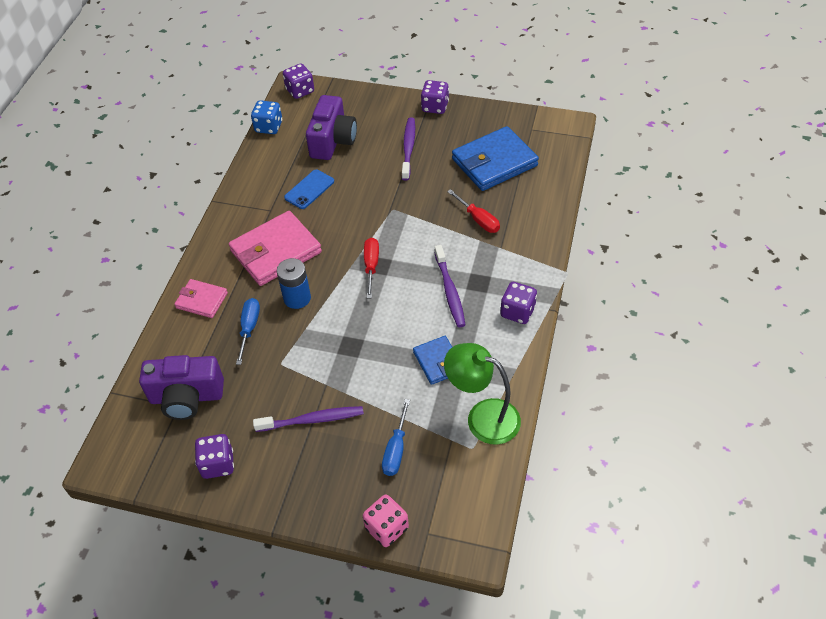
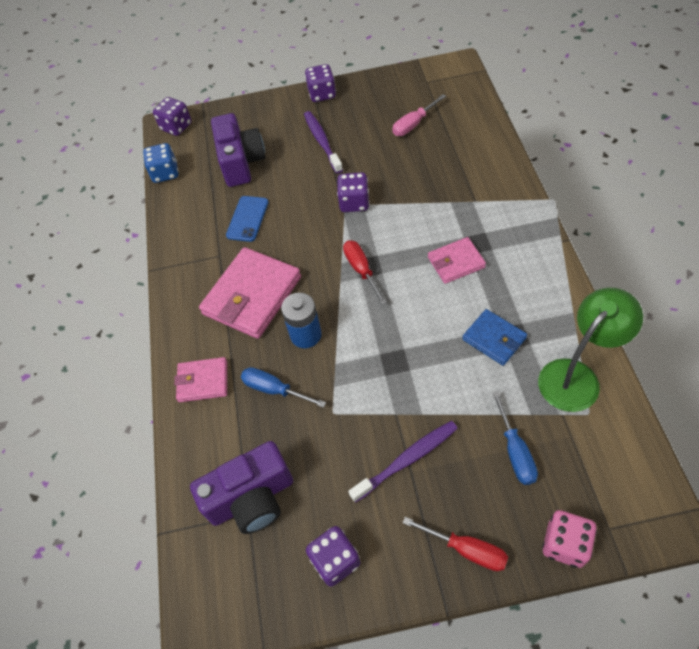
camera: 20 degrees left, 5 degrees up
(249, 328) = (275, 390): blue screwdriver -> blue screwdriver turned 45 degrees counterclockwise
(450, 291) = (456, 262): purple toothbrush -> pink wallet
(478, 219) = (435, 183): red screwdriver -> red screwdriver (466, 549)
(483, 417) = (576, 376): green lamp -> green lamp turned 135 degrees clockwise
(494, 162) = (414, 124): blue wallet -> pink screwdriver
(517, 312) = (535, 256): purple dice -> purple dice (354, 203)

